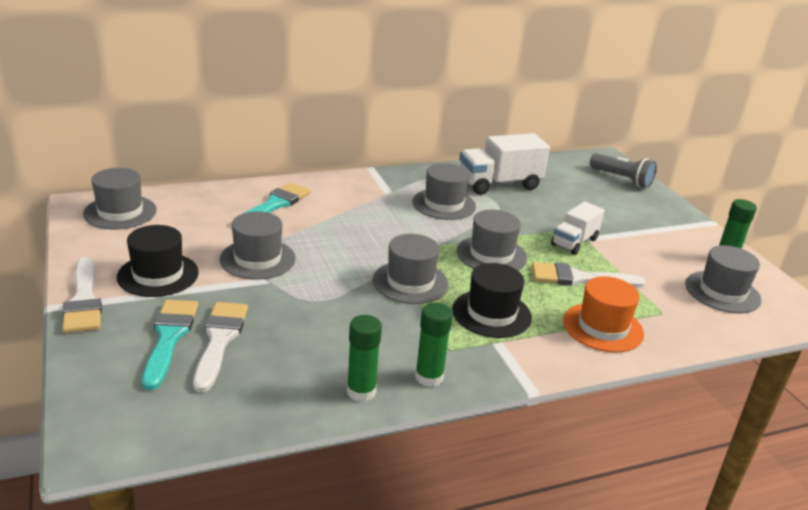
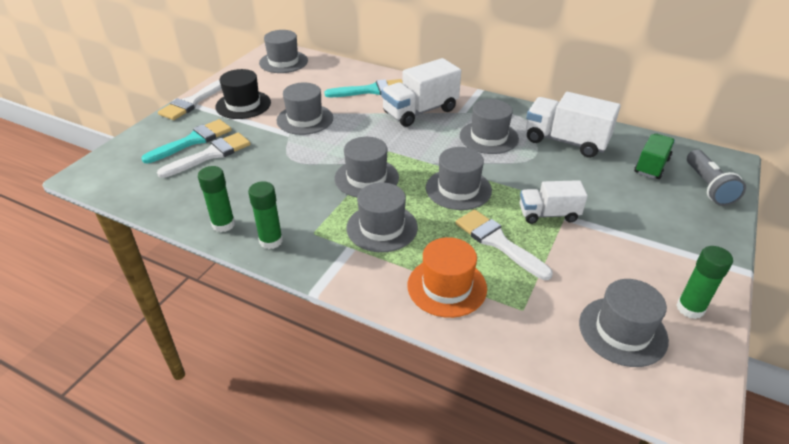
camera: 50 degrees right, 10 degrees up
(354, 206) = (420, 111): none -> white truck
(491, 313) = (382, 227): black hat -> grey hat
(574, 179) = (651, 166): none -> green truck

